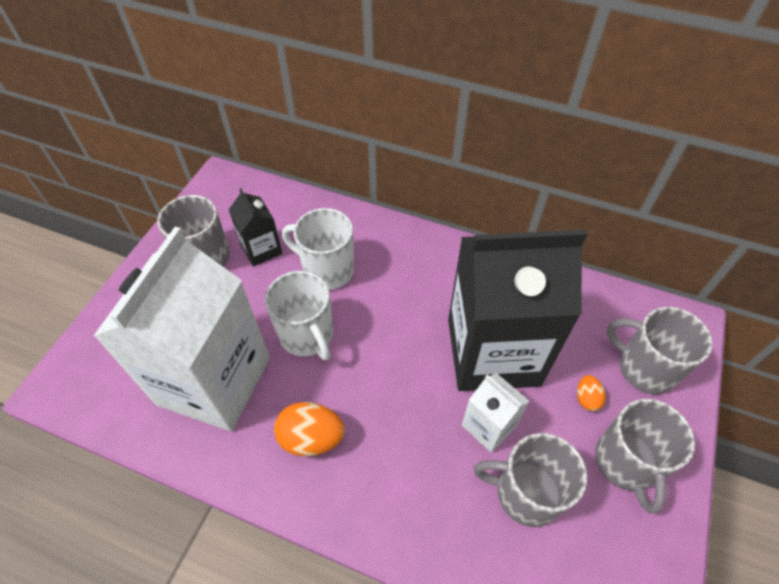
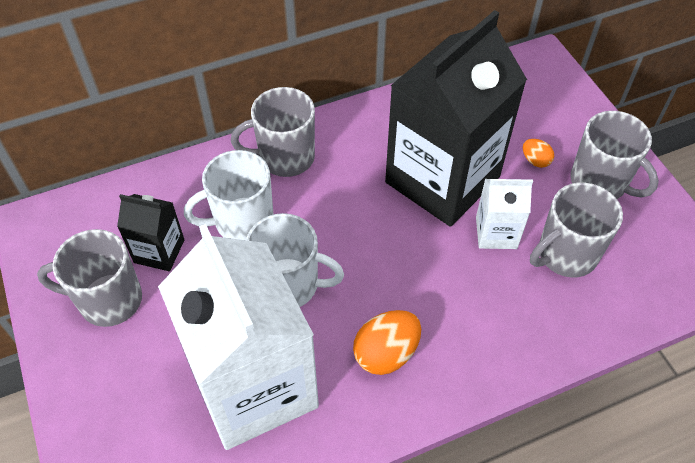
camera: 45 degrees left, 0 degrees up
(644, 368) = (547, 111): grey mug -> grey mug (285, 157)

